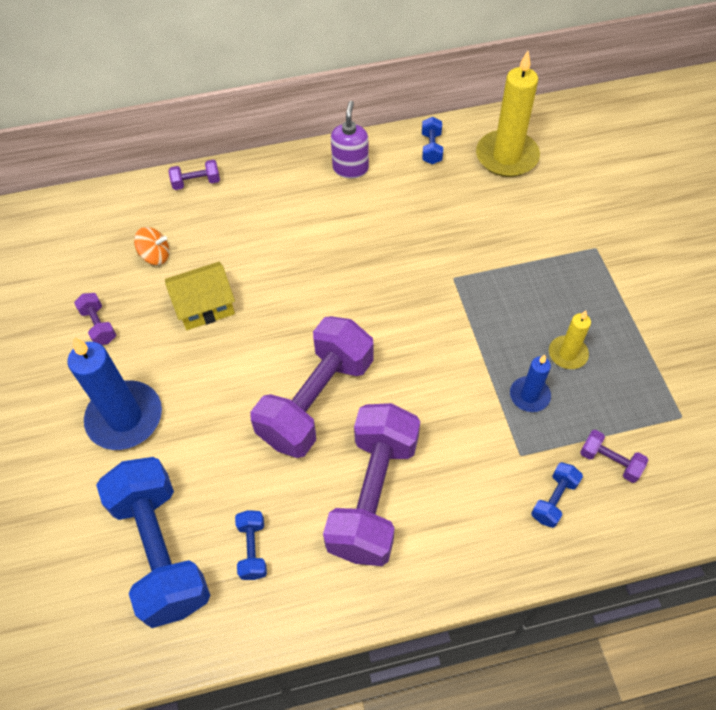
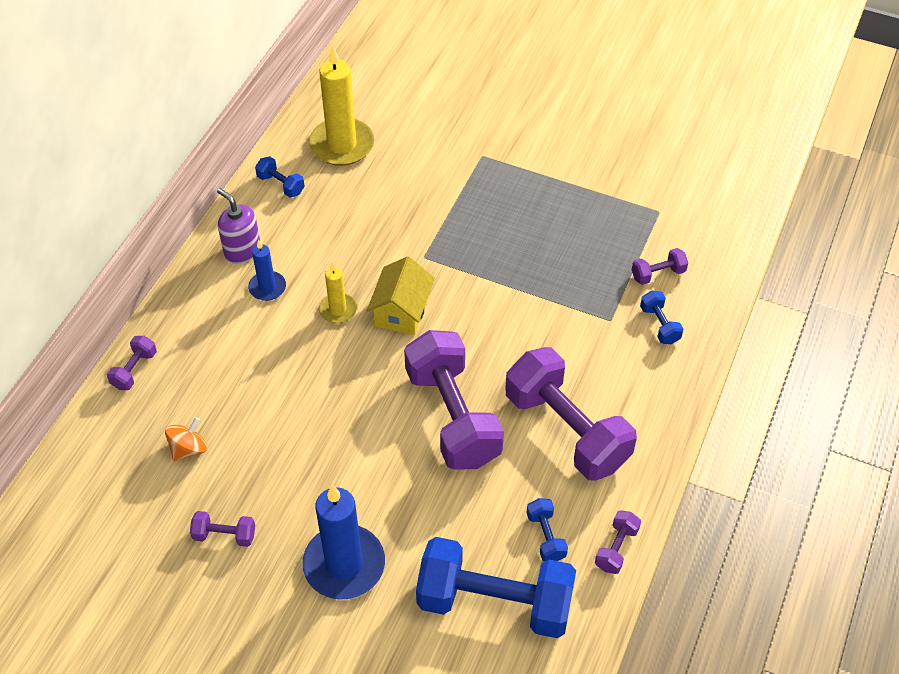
camera: 55 degrees left, 5 degrees down
(205, 306) = (284, 441): yellow house -> yellow house (401, 311)
(253, 549) = (546, 536): blue dumbbell -> blue dumbbell turned 45 degrees clockwise
(282, 617) = (616, 548): none -> purple dumbbell
(529, 395) = (568, 282): blue candle -> blue candle (267, 287)
(567, 354) = (555, 236): yellow candle -> yellow candle (338, 310)

